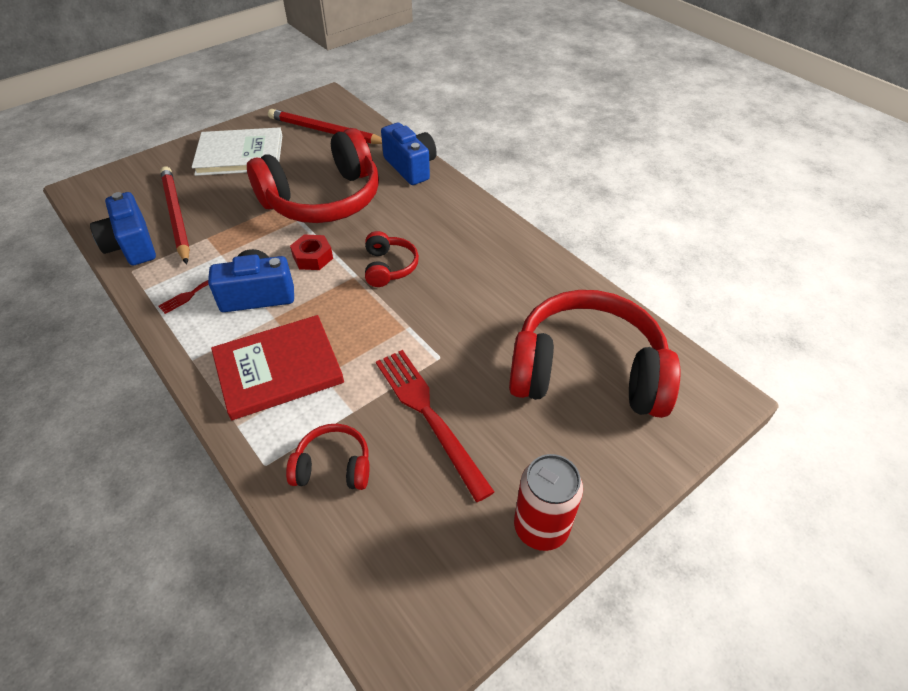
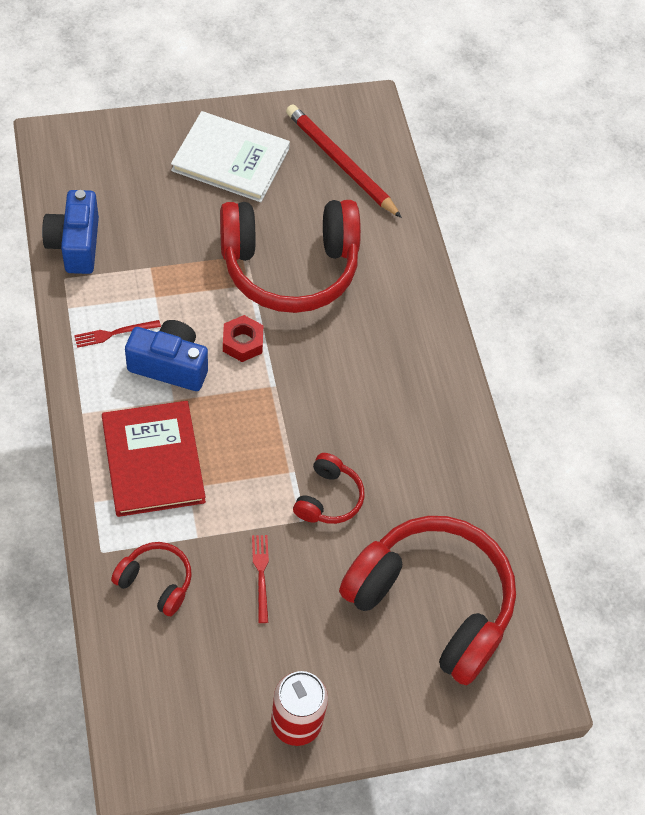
camera: 20 degrees right, 10 degrees up
(176, 216) = (132, 223): red pencil -> none
(278, 369) = (153, 460): red book -> red book turned 75 degrees clockwise
(389, 267) = (311, 391): red headphones -> red headphones (328, 498)
(410, 167) = (407, 262): blue camera -> none
(429, 415) = (261, 574): red fork -> red fork, size x0.49

